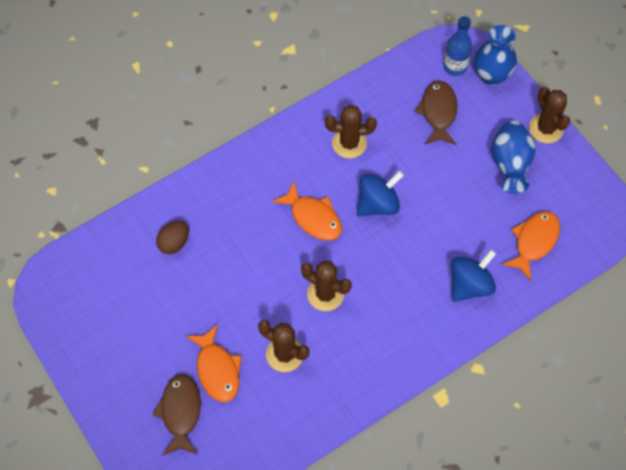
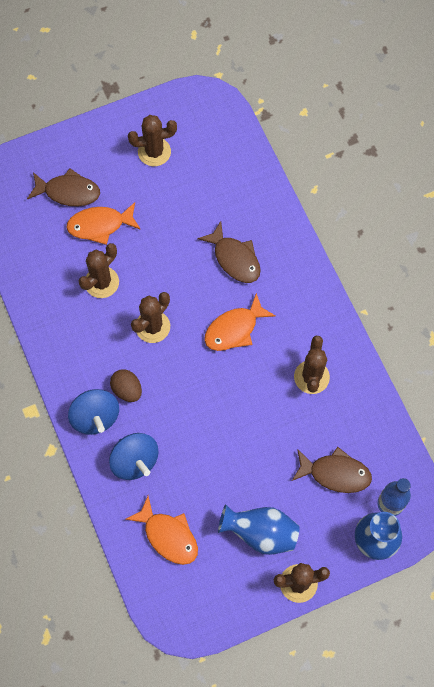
camera: 100 degrees right, 5 degrees up
(118, 330) = (154, 152): none -> brown cactus
(174, 243) = (230, 205): brown egg -> brown egg (127, 390)
(235, 229) = (234, 258): none -> brown fish
(378, 204) = (238, 392): blue spinning top -> blue spinning top (95, 417)

